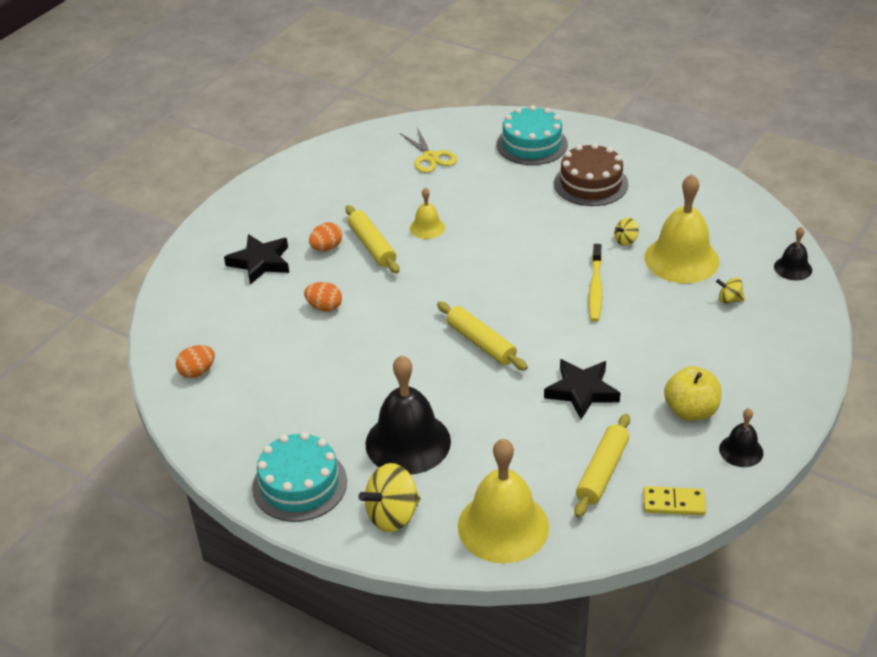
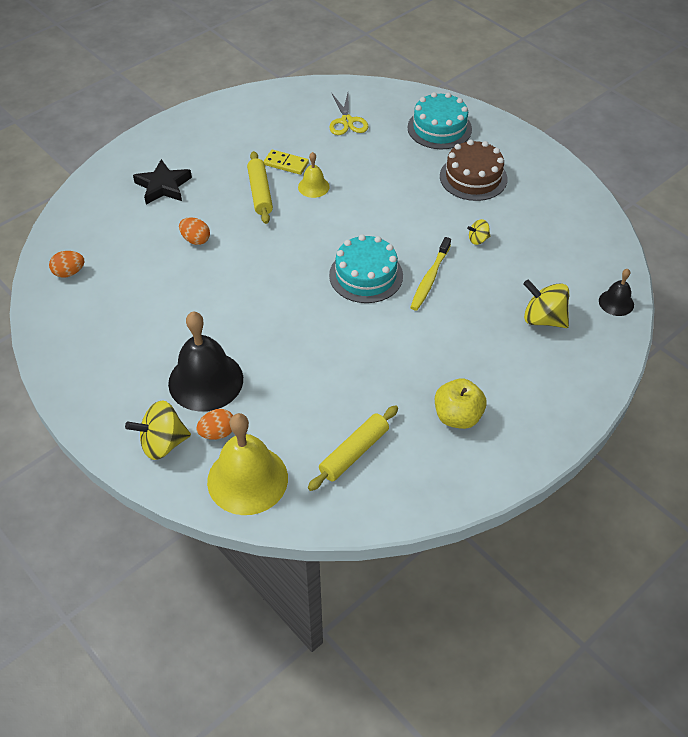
camera: 15 degrees right, 10 degrees up
(299, 484) = (102, 395): turquoise cake -> turquoise cake (366, 275)
(326, 248) = (222, 185): orange egg -> orange egg (217, 433)
(481, 343) = (308, 305): yellow rolling pin -> none
(581, 391) = (372, 373): black star -> none
(673, 503) = (401, 499): yellow domino -> yellow domino (286, 164)
(681, 259) = (519, 269): yellow bell -> none
(729, 299) = (543, 319): yellow spinning top -> yellow spinning top, size x1.91
(741, 450) = (484, 466): black bell -> none

